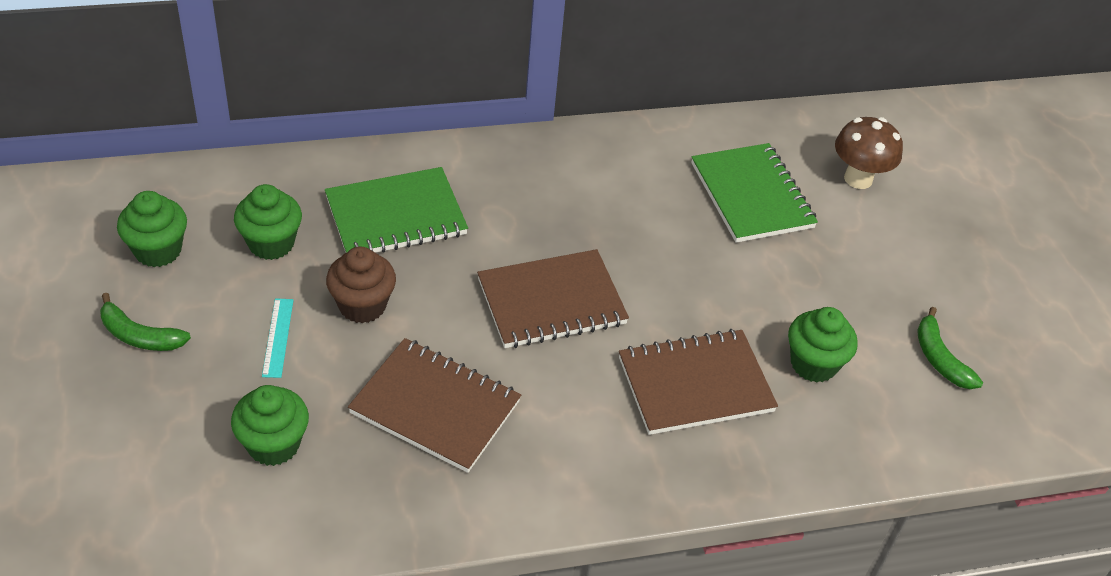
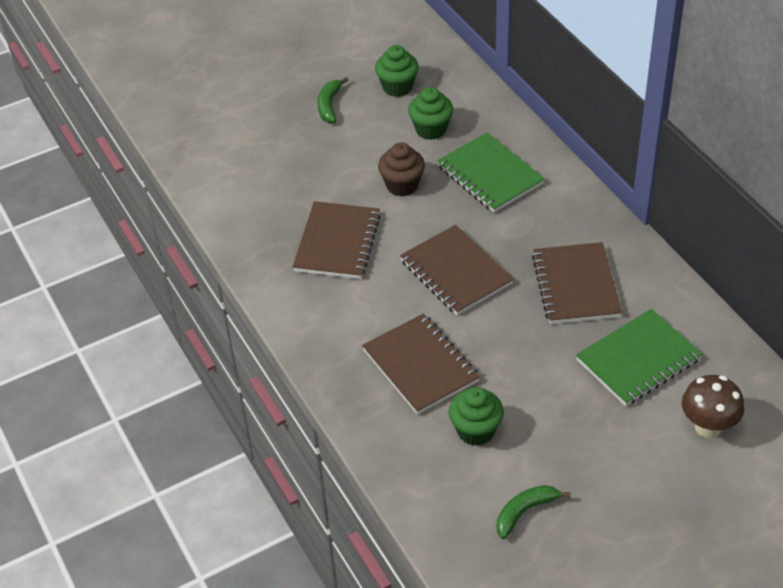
camera: 80 degrees right, 0 degrees up
(273, 444) = (278, 184): green cupcake -> none
(278, 337) = (357, 158): turquoise ruler -> none
(622, 205) = (576, 286): none -> brown notebook

